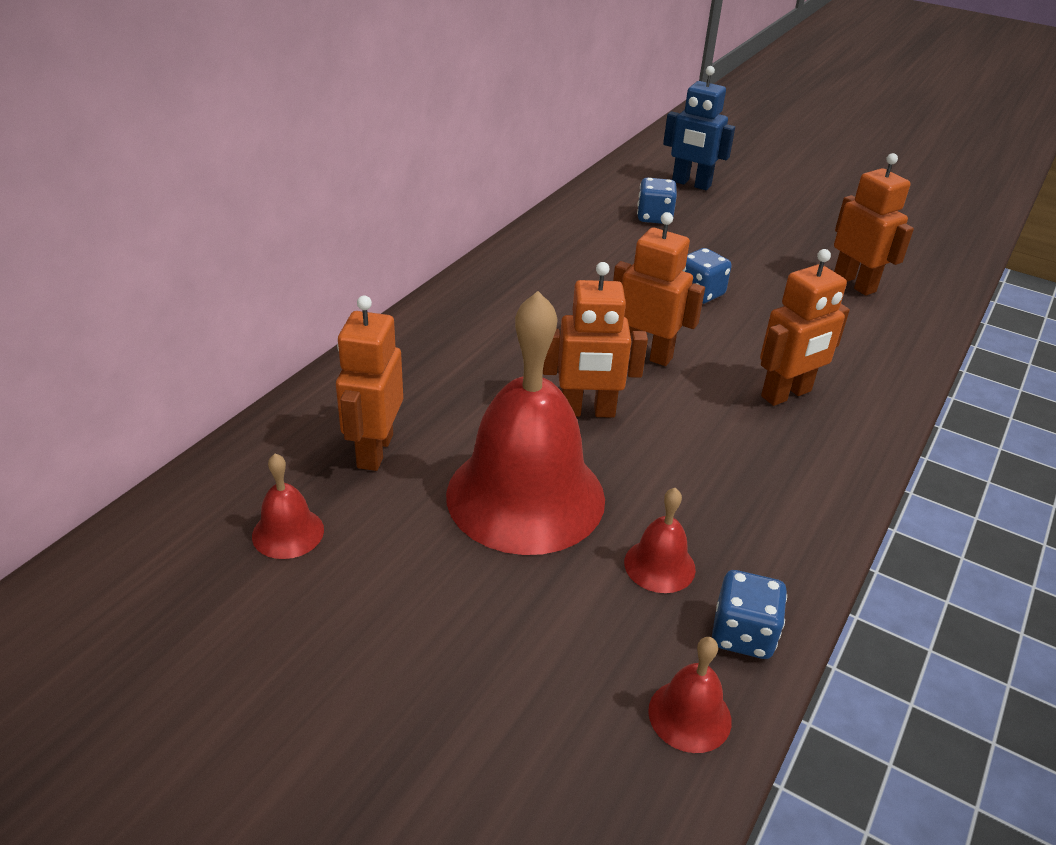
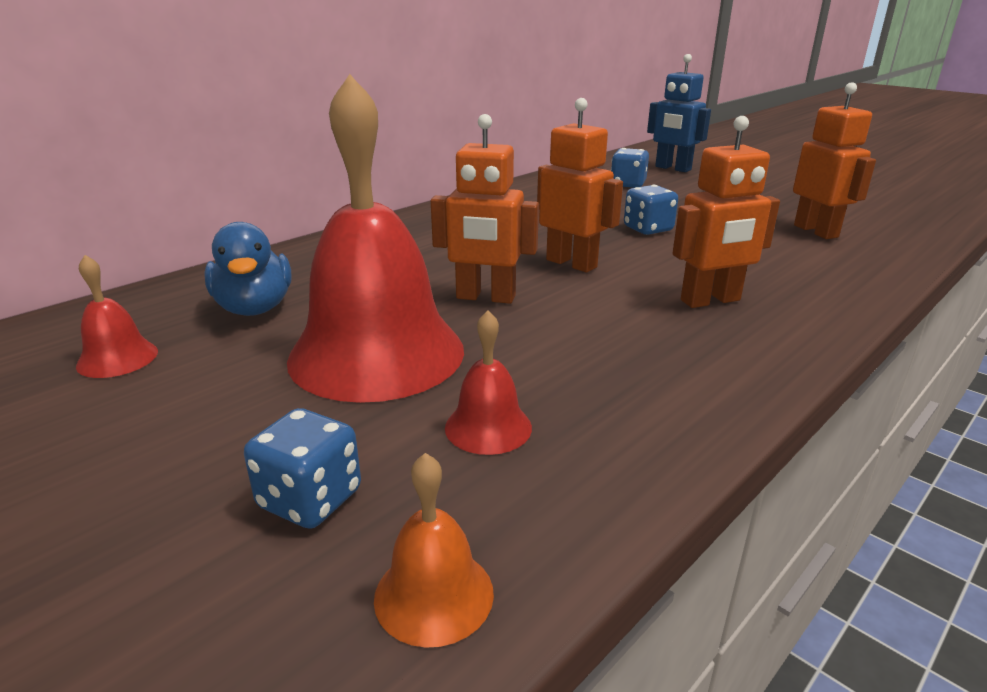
camera: 15 degrees right, 10 degrees down
(374, 451) = (255, 308): orange robot -> blue duck
(689, 715) = (434, 595): red bell -> orange bell
(743, 634) = (557, 510): blue dice -> blue dice (310, 499)

